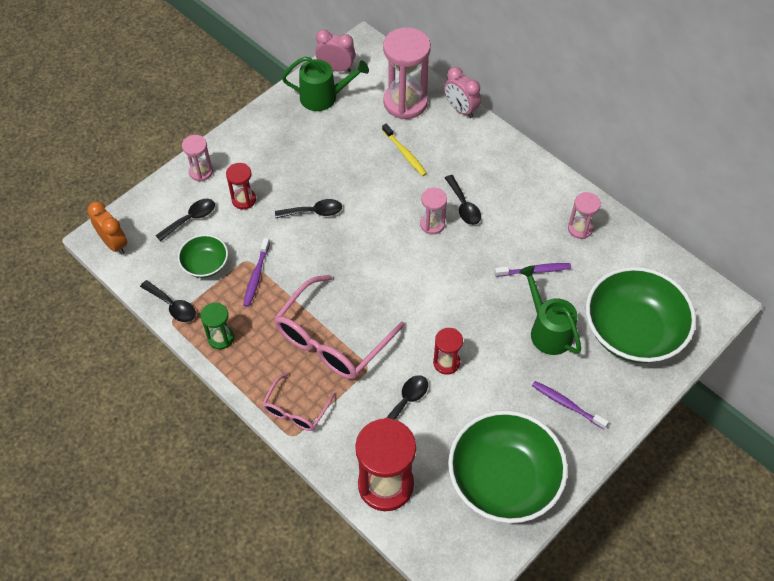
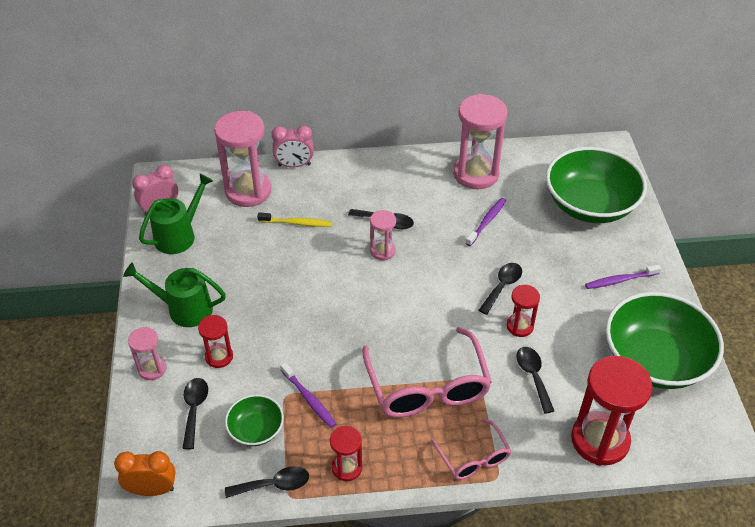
camera: 50 degrees left, 10 degrees down
(221, 338) = (347, 468): green hourglass -> red hourglass
(314, 212) = (287, 316): black spoon -> black spoon (502, 286)
(548, 331) = (547, 249): green watering can -> green watering can (184, 309)
(580, 229) = (476, 174): pink hourglass -> pink hourglass, size x1.94

